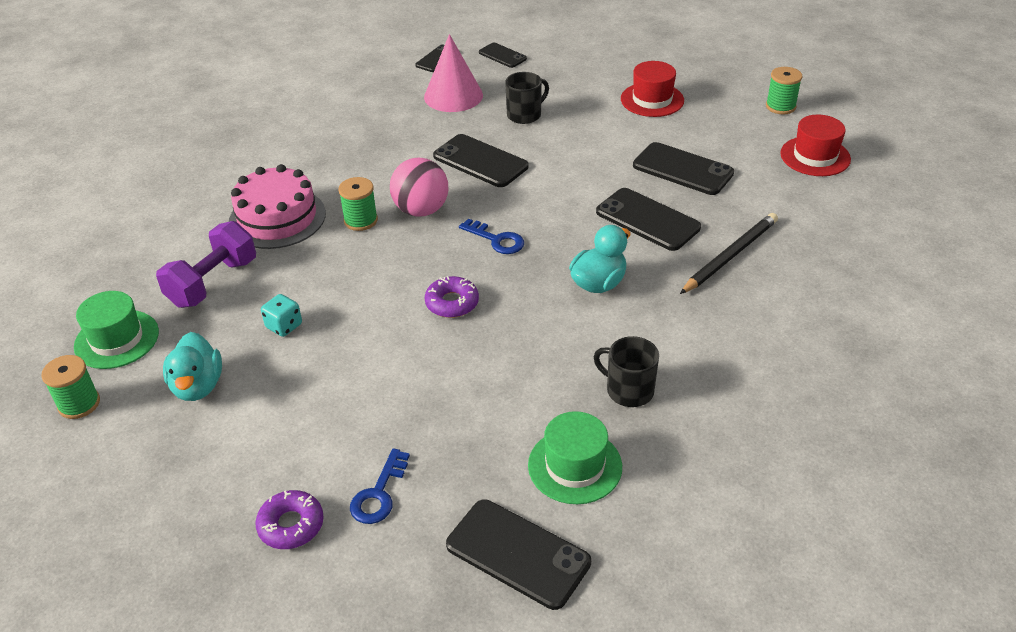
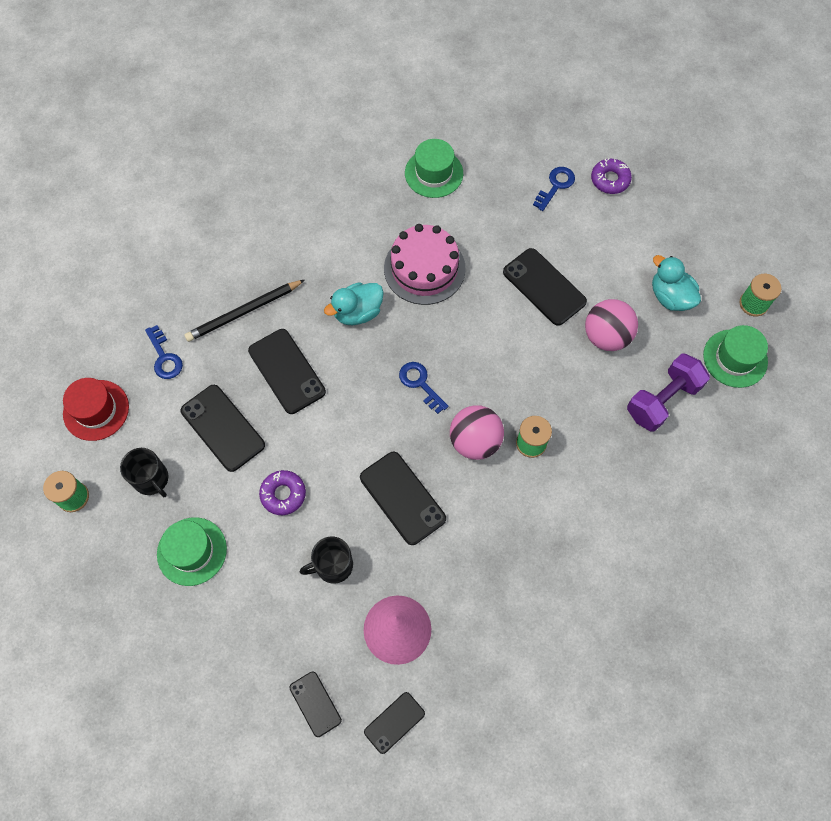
camera: 165 degrees left, 25 degrees up
(198, 386) = (670, 297): turquoise duck -> turquoise duck turned 45 degrees counterclockwise
(277, 218) = (606, 469): pink cake -> pink cake (424, 268)
(284, 326) = (606, 336): turquoise dice -> pink ball
(452, 303) = (475, 324): purple donut -> purple donut (283, 494)
(518, 553) = (484, 132): black phone -> black phone (544, 287)
(628, 390) = (378, 215): black mug -> black mug (151, 479)
(652, 100) = (192, 551): red hat -> green hat
(784, 204) = (164, 357): none -> blue key

